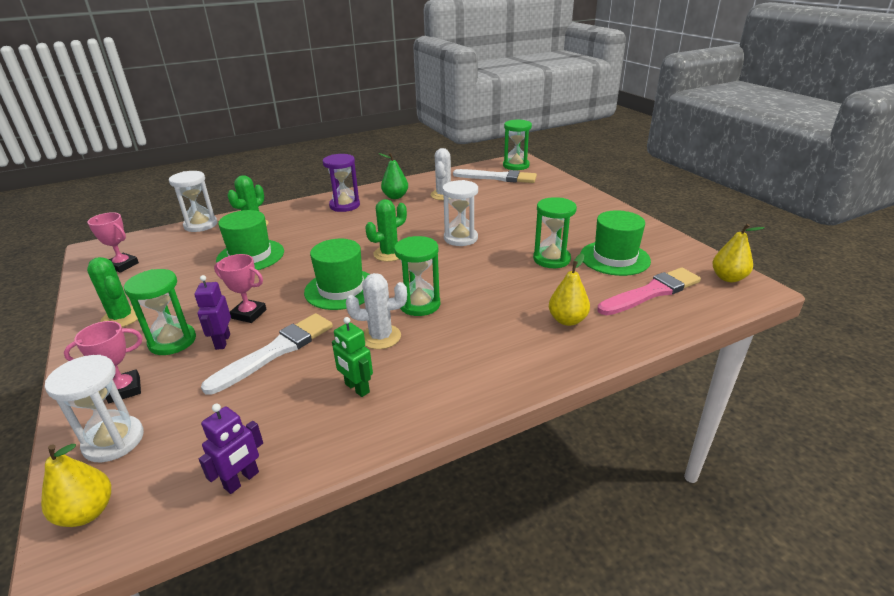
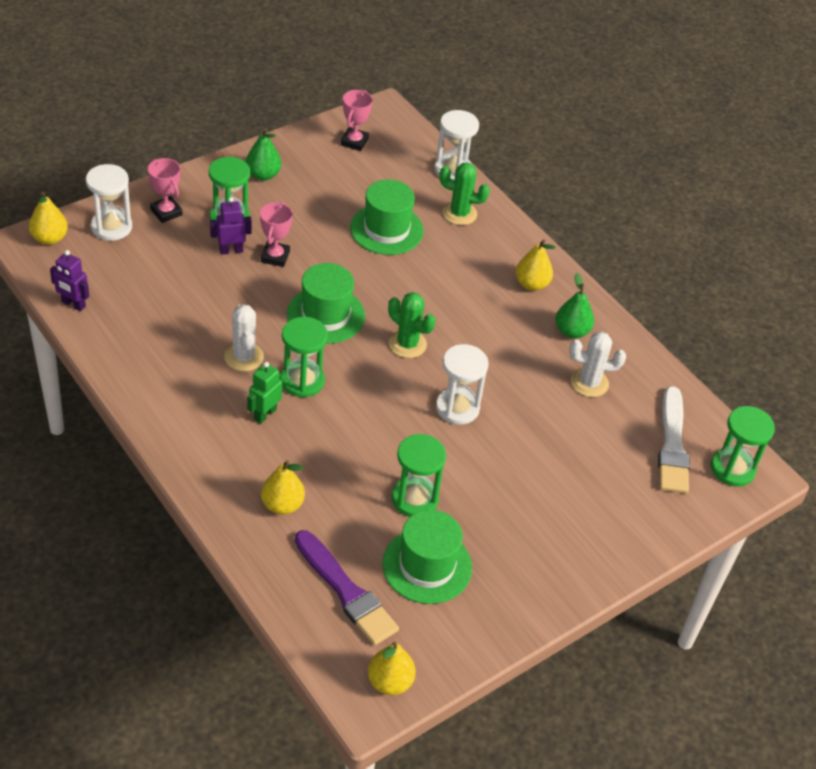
camera: 75 degrees right, 15 degrees up
(121, 318) = (263, 175): green cactus -> green pear
(275, 351) = (218, 288): white brush -> none
(344, 205) = (531, 284): purple hourglass -> yellow pear
(356, 388) = (170, 351): green robot -> green robot (265, 414)
(651, 292) = (346, 591): pink brush -> purple brush

